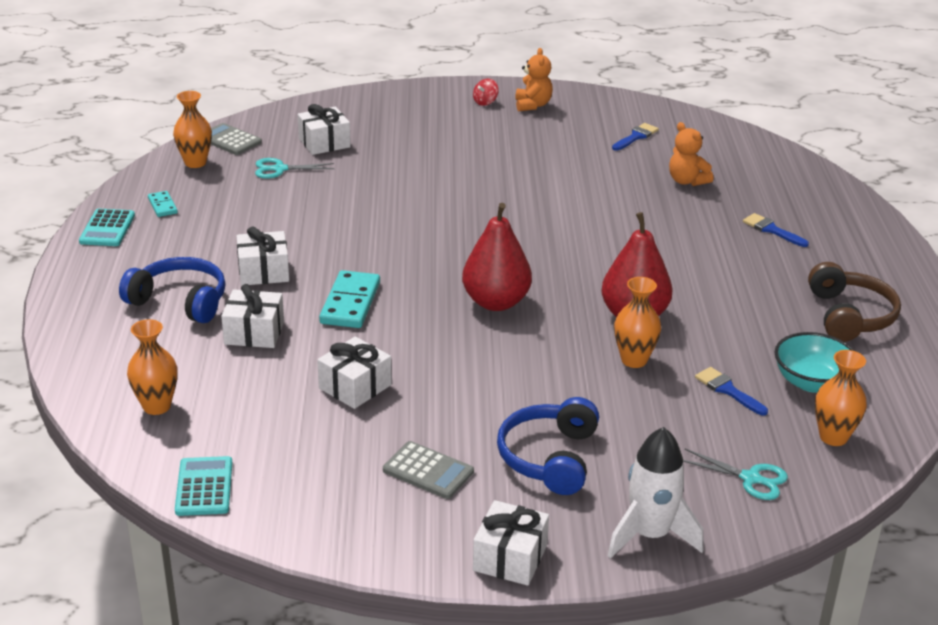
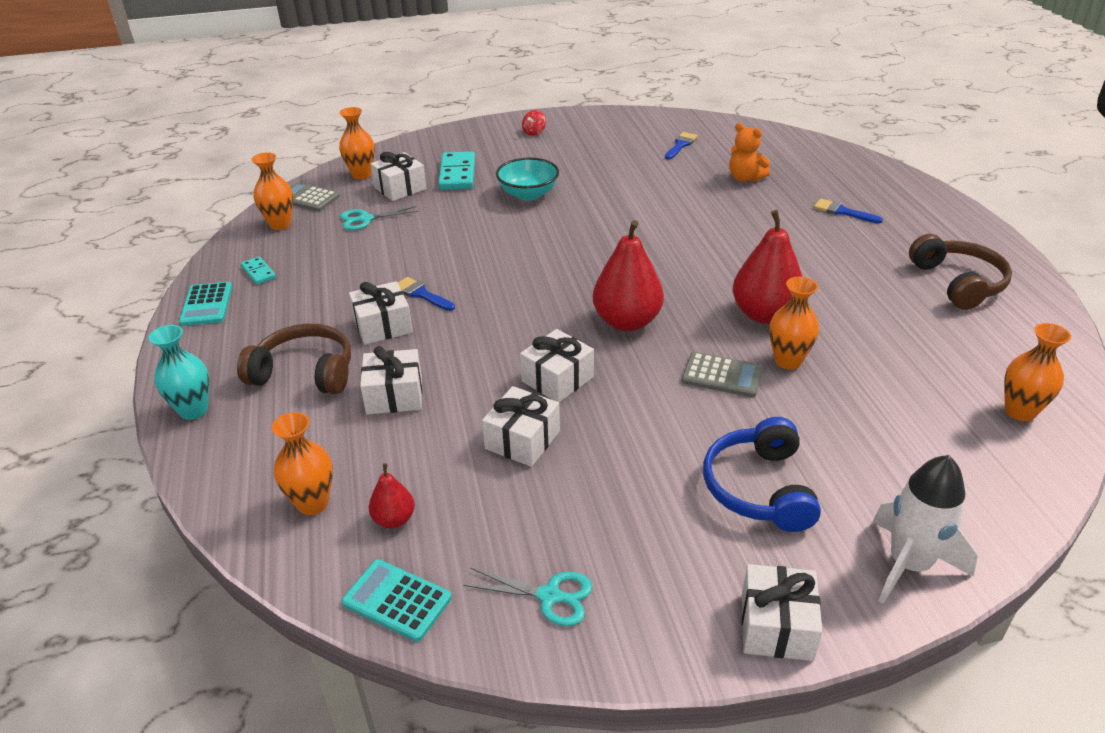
camera: 10 degrees left, 5 degrees up
(75, 318) = (194, 410): none -> turquoise vase
(180, 301) = (304, 373): blue headphones -> brown headphones
(204, 487) = (397, 600): turquoise calculator -> turquoise calculator turned 45 degrees counterclockwise
(221, 429) = (394, 519): none -> red pear
(290, 123) = (361, 175): none -> orange vase
(350, 303) = (483, 346): turquoise domino -> turquoise domino (457, 174)
(408, 342) = (557, 379): none -> white gift
(428, 471) = (640, 529): grey calculator -> grey calculator (722, 375)
(532, 105) = (577, 129): orange teddy bear -> none
(728, 390) = (893, 378): blue brush -> blue brush (421, 294)
(751, 479) = (970, 474): turquoise scissors -> turquoise scissors (550, 596)
(811, 382) = (964, 356): turquoise bowl -> turquoise bowl (528, 194)

